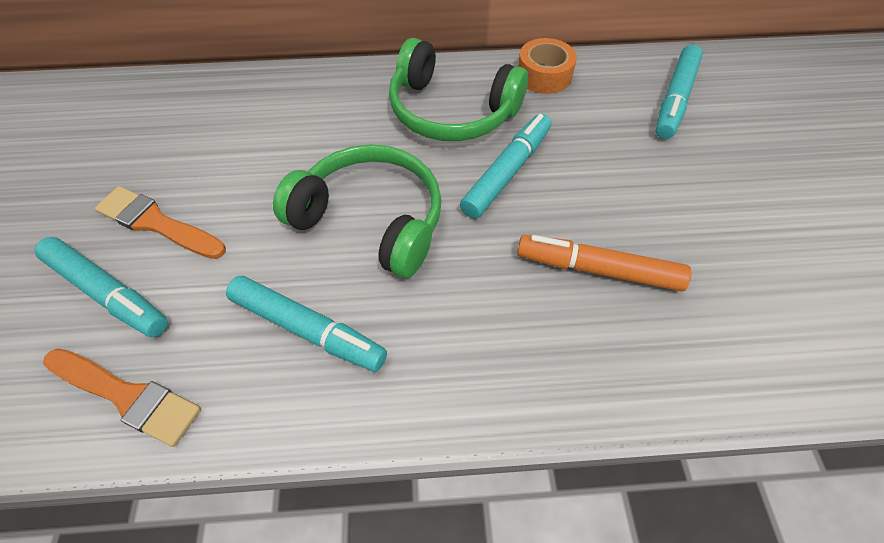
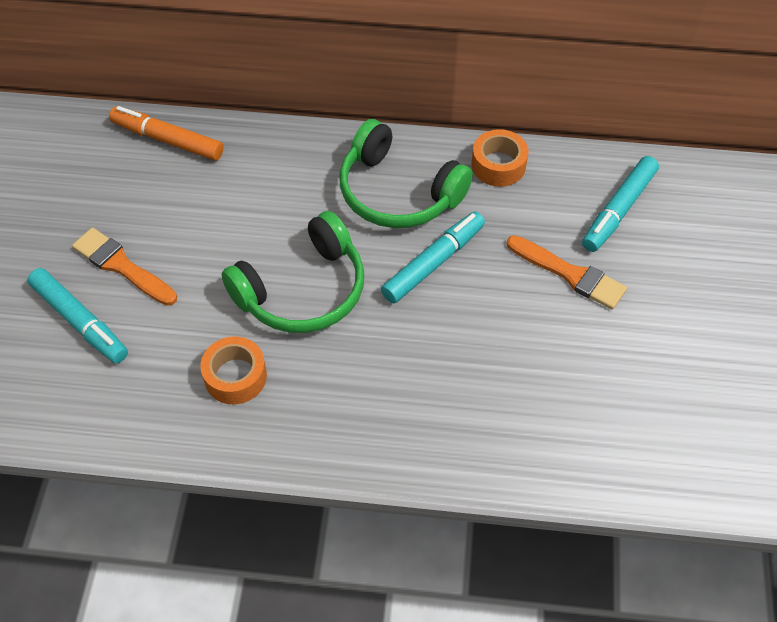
camera: 10 degrees right, 0 degrees up
(127, 396) = (93, 405): orange brush -> orange brush (570, 274)
(308, 329) = (235, 376): turquoise marker -> orange tape
(371, 220) = (303, 290): green headphones -> green headphones turned 105 degrees clockwise
(598, 269) = (486, 364): orange marker -> orange marker (168, 140)

